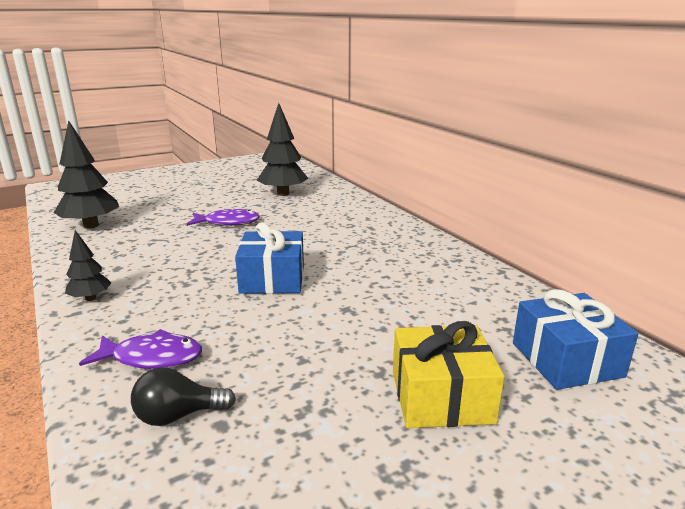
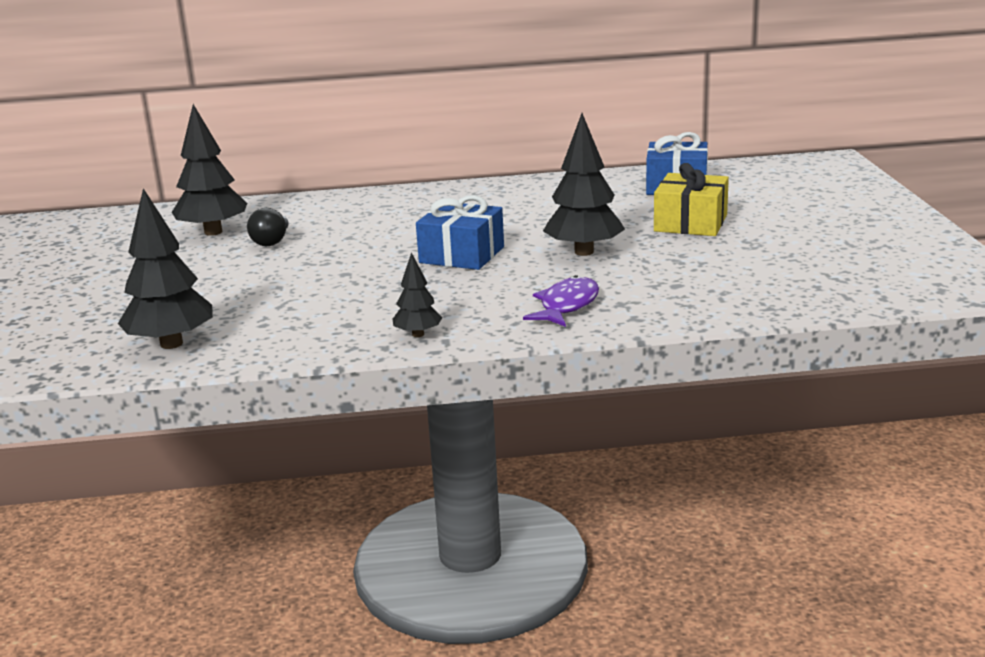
camera: 65 degrees left, 0 degrees up
(178, 415) = (656, 297): black light bulb -> black light bulb (271, 241)
(228, 222) = (277, 266): purple fish -> none
(305, 338) = (584, 252): none -> black tree

